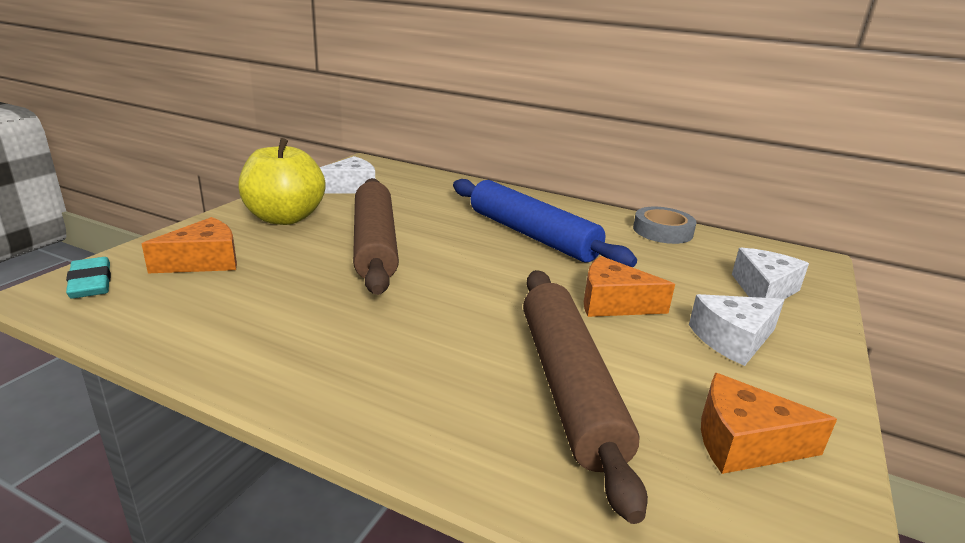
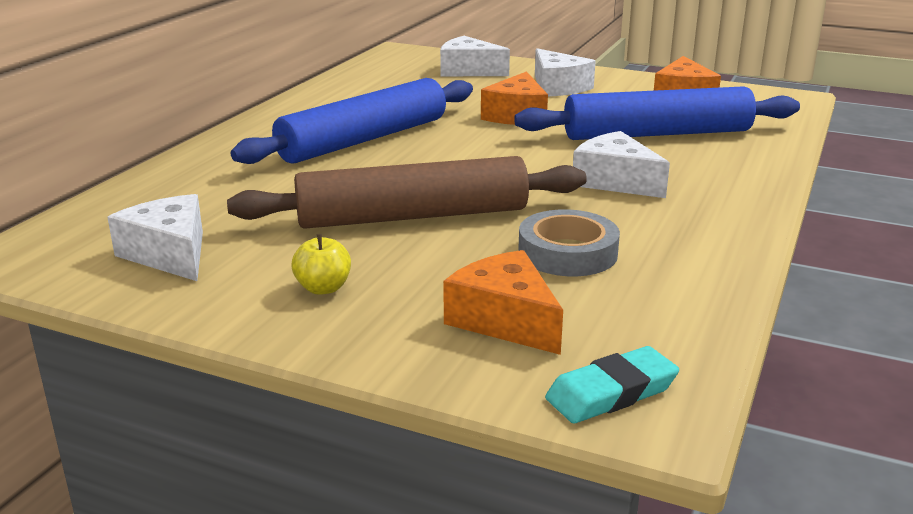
camera: 90 degrees left, 0 degrees up
(285, 218) = (323, 288): yellow apple -> yellow apple, size x0.42
(421, 334) = (615, 181): none -> white cheese
(567, 386) = (657, 134): brown rolling pin -> blue rolling pin
(662, 231) = (342, 89): grey tape -> grey tape (567, 253)

